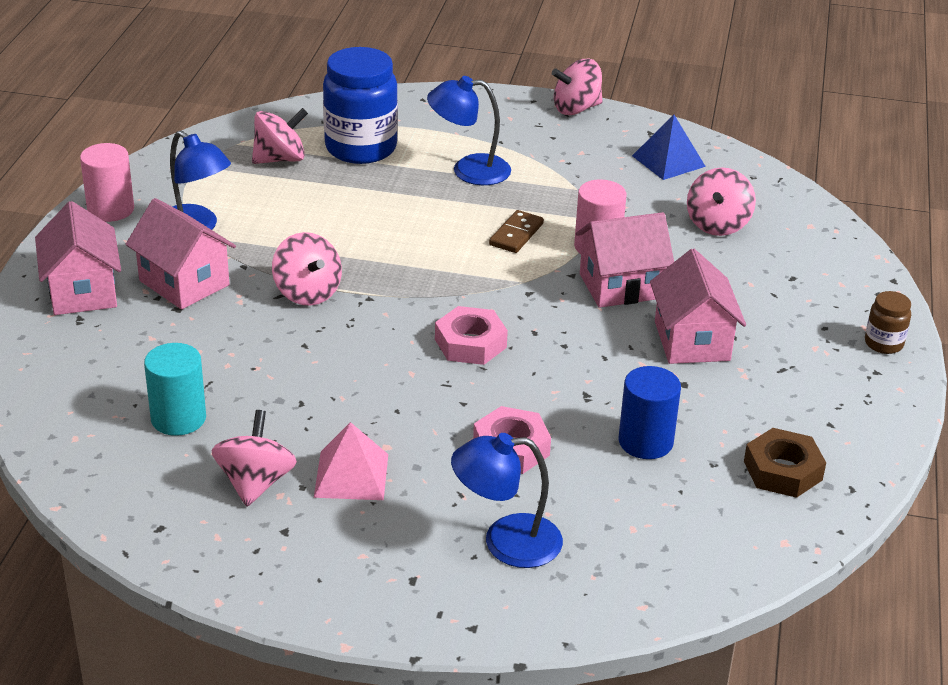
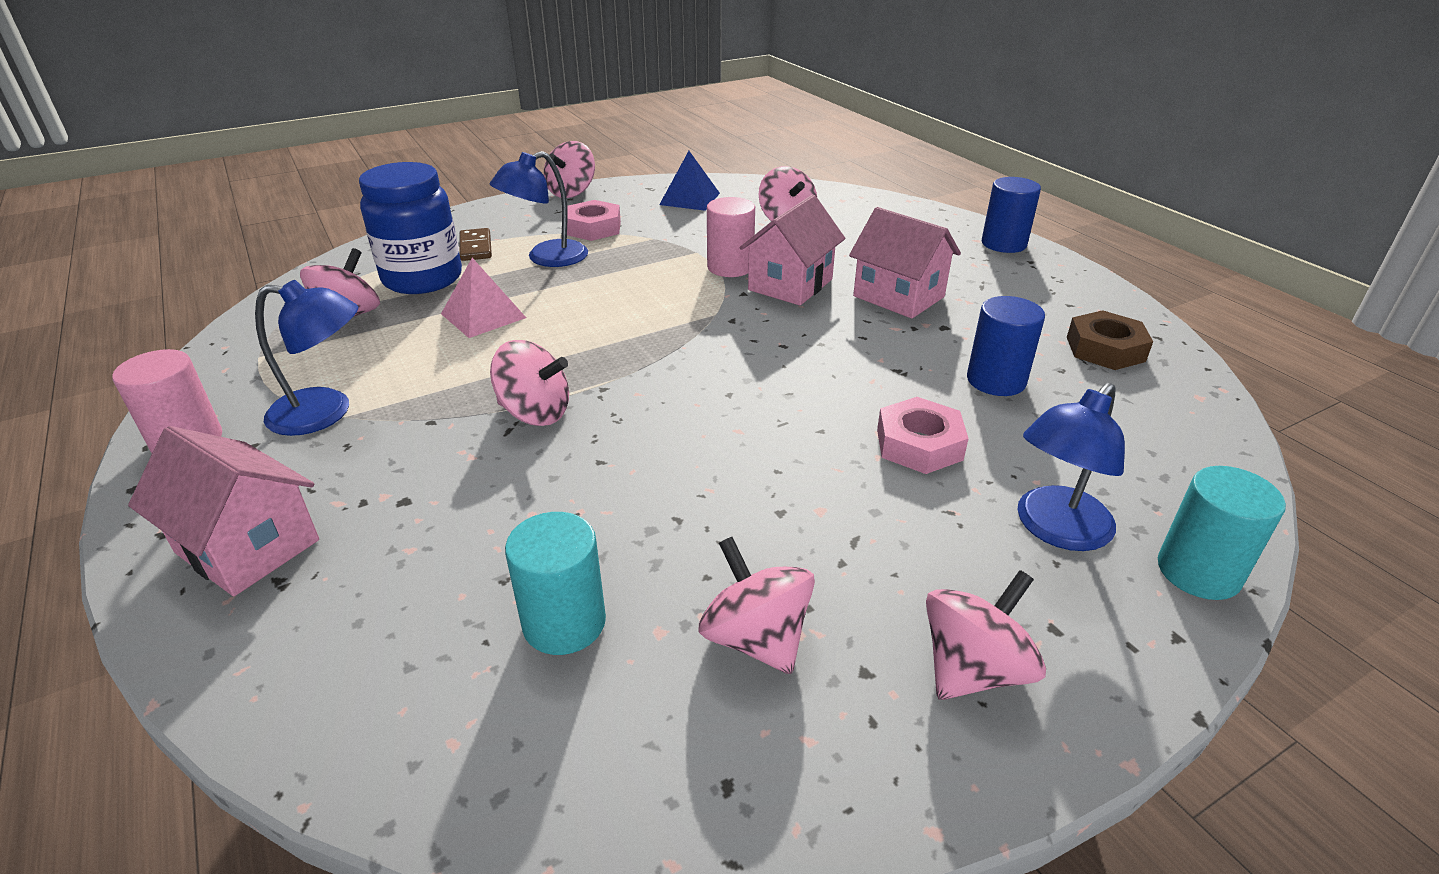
camera: 40 degrees left, 0 degrees up
(184, 283) = (379, 470): pink house -> none
(338, 565) = (973, 669): none -> pink spinning top
(351, 475) = (835, 560): pink pyramid -> pink pyramid (483, 315)
(470, 343) = (748, 379): pink nut -> pink nut (593, 228)
(516, 234) = (655, 285): brown domino -> brown domino (475, 247)
(550, 614) = (1198, 571): none -> turquoise cylinder
(883, 343) = (1003, 244): brown jar -> blue cylinder

